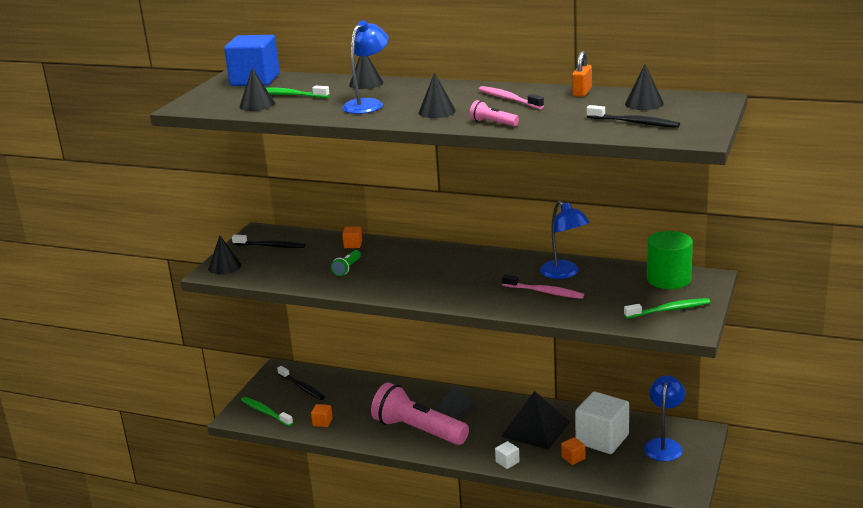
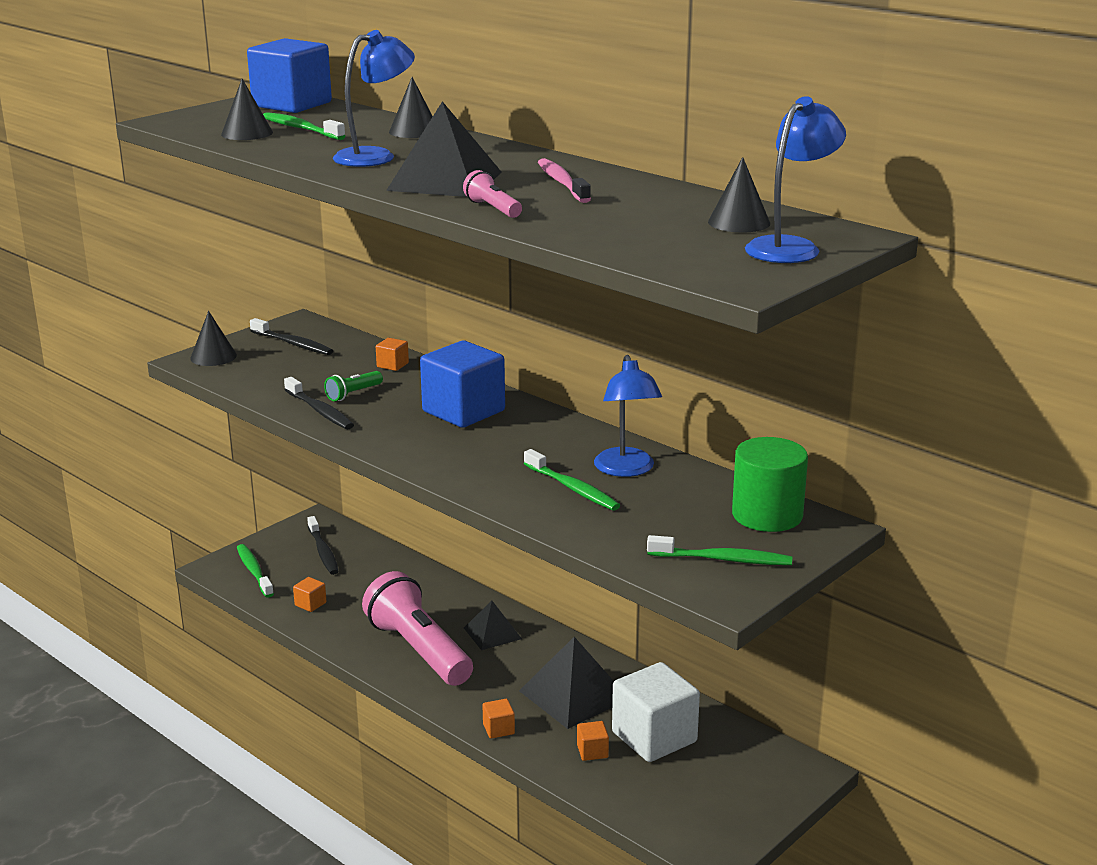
camera: 20 degrees right, 0 degrees up
(430, 262) = (463, 411): none -> blue cube
(437, 111) = (445, 181): black cone -> black pyramid
(507, 462) = (498, 729): white cube -> orange cube
(544, 292) = (572, 488): pink toothbrush -> green toothbrush
(582, 92) = (675, 191): orange padlock -> none
(634, 123) = (685, 245): black toothbrush -> black toothbrush (320, 411)
(664, 445) = (737, 773): blue lamp -> blue lamp (790, 247)

